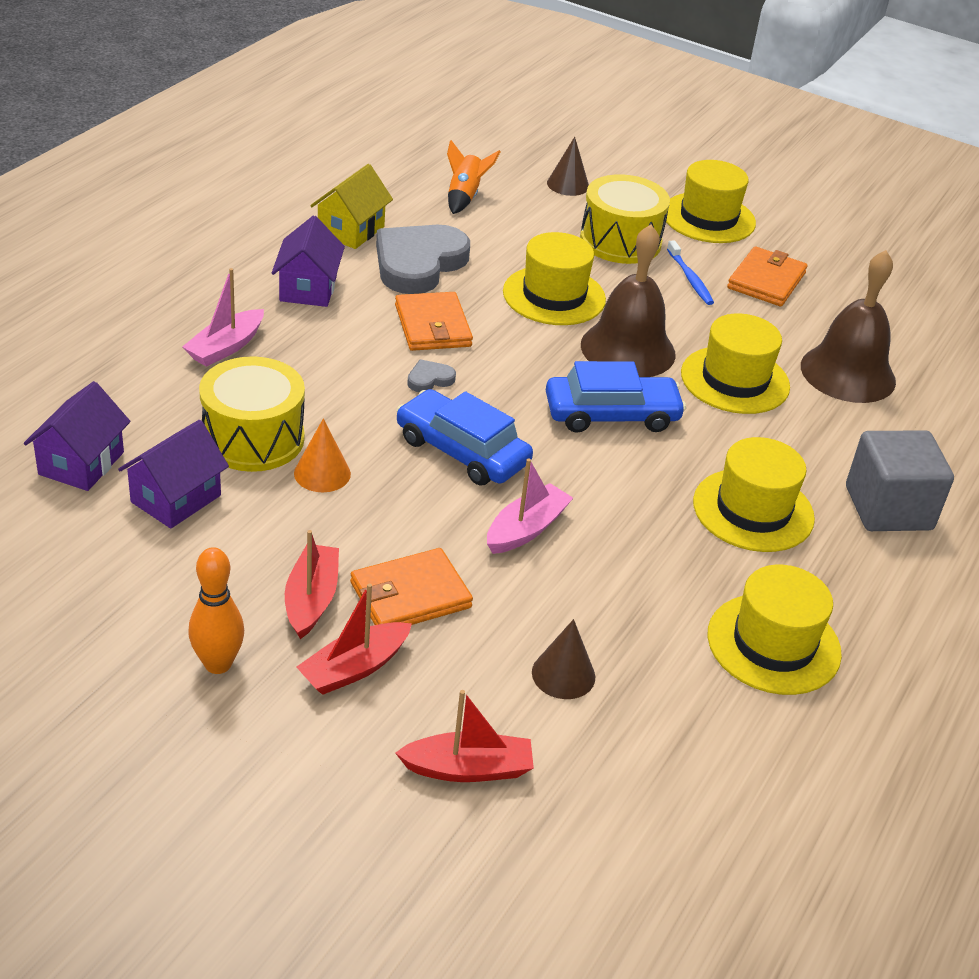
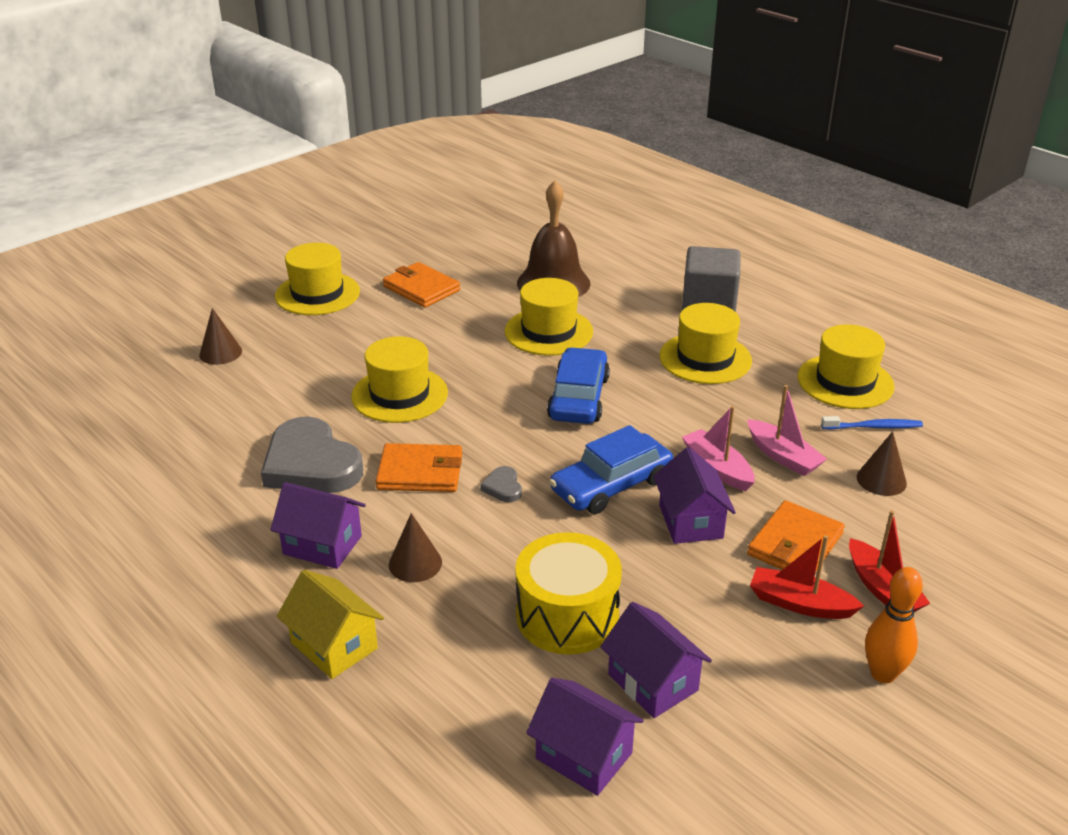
camera: 70 degrees left, 5 degrees down
(226, 347) = (407, 619): pink boat -> pink boat (783, 456)
(299, 341) = (415, 563): none -> brown cone
(322, 473) = (629, 575): orange cone -> none
(351, 230) = (227, 500): yellow house -> yellow house (334, 645)
(410, 595) = (795, 544): orange wallet -> orange wallet turned 45 degrees clockwise
(421, 512) = (690, 521): none -> purple house
(464, 197) = (206, 416): orange rocket -> none
(468, 768) = (983, 544): red boat -> none
(620, 241) = (330, 343): yellow drum -> none
(628, 349) = (492, 372): brown bell -> none
(690, 278) = (403, 322): blue toothbrush -> blue toothbrush (873, 427)

